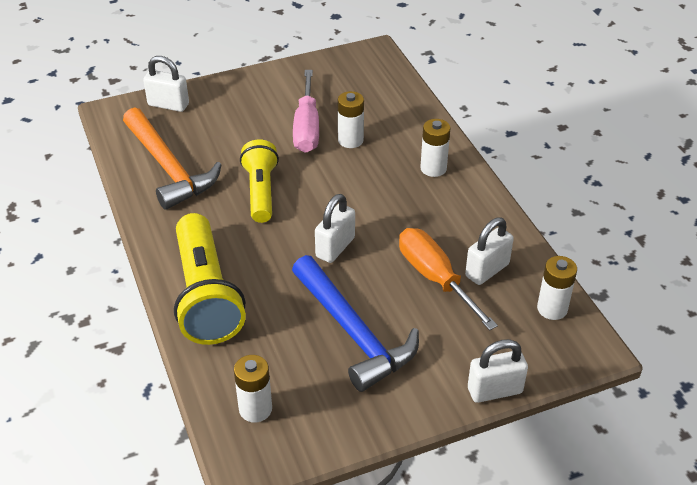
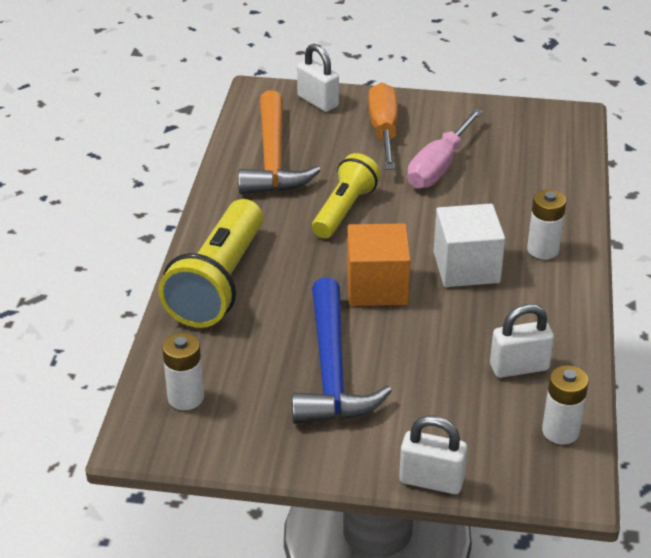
camera: 30 degrees right, 5 degrees down
(335, 247) = (377, 287): white padlock -> orange cube
(350, 140) = (475, 193): white battery -> none
(389, 204) = (466, 267): none -> white cube
(435, 278) = (457, 354): orange screwdriver -> orange screwdriver (383, 131)

